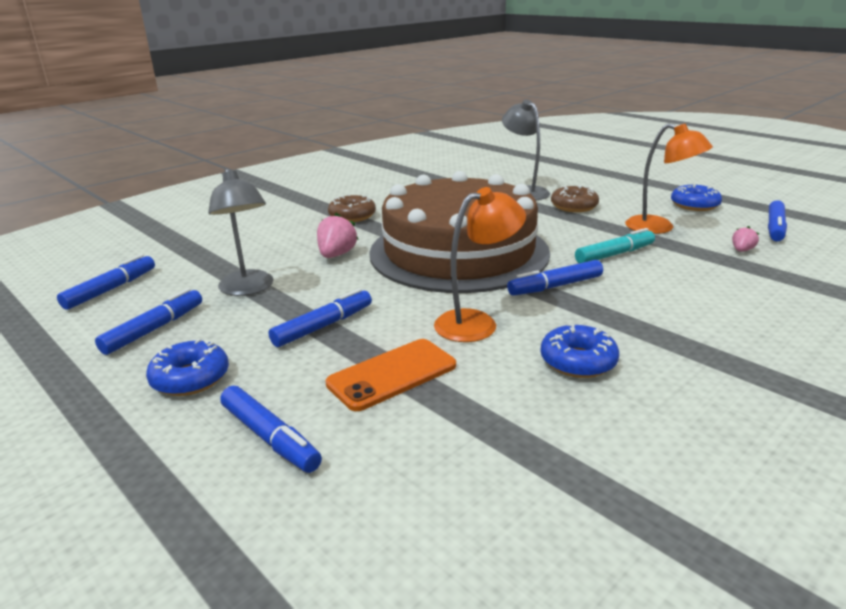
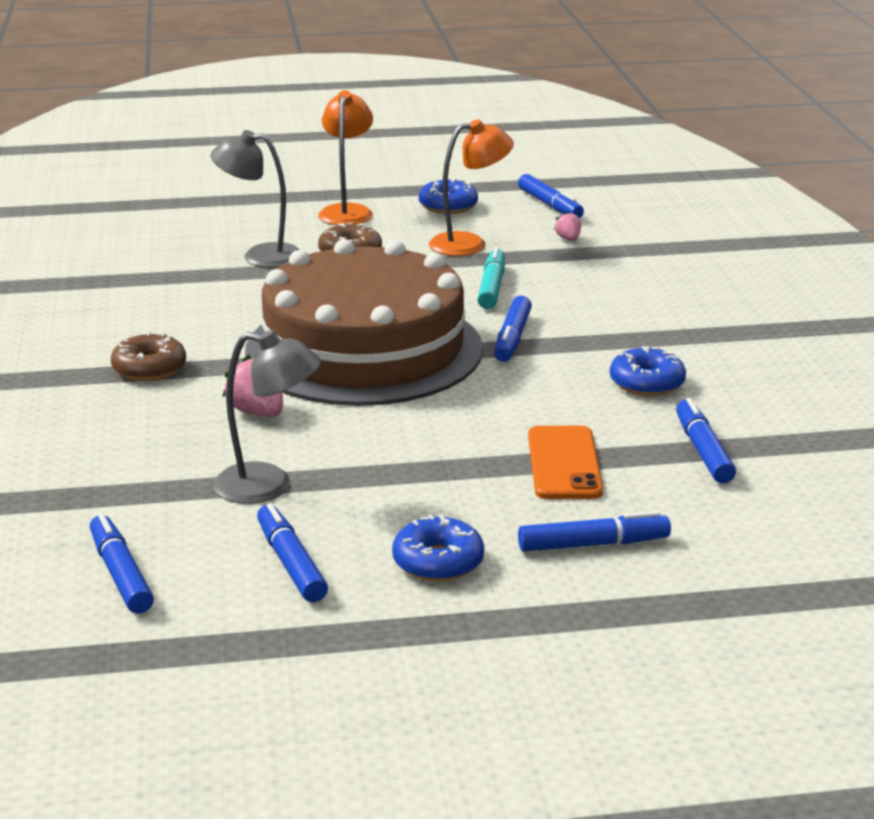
camera: 55 degrees left, 0 degrees up
(323, 326) = (426, 469): blue marker -> blue marker (703, 450)
(477, 322) = (527, 397): orange lamp -> orange lamp (347, 211)

